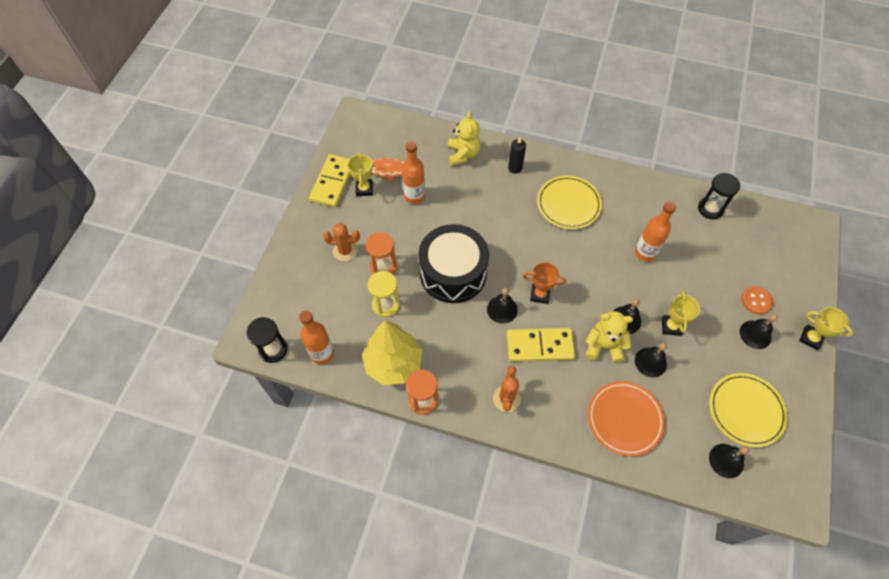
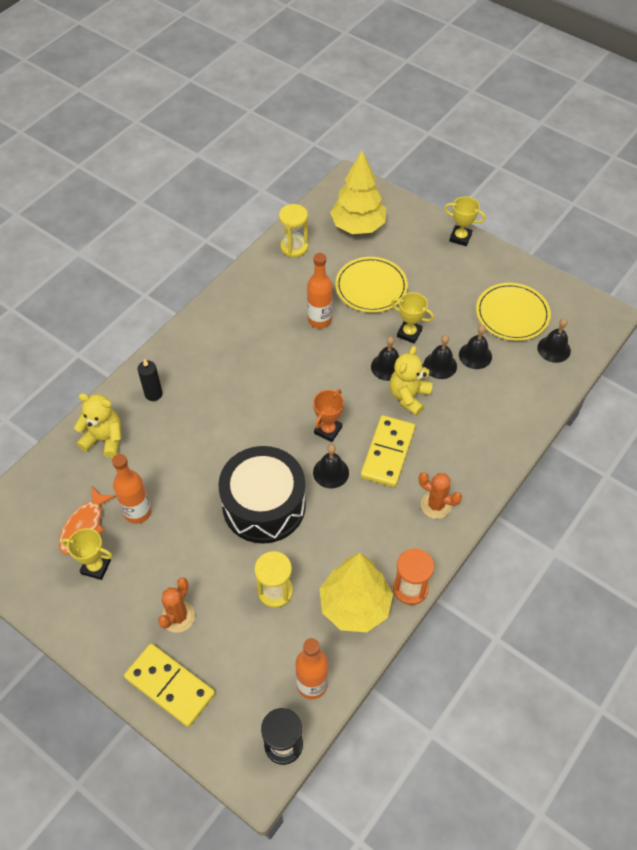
camera: 70 degrees left, 5 degrees down
(332, 182) = (64, 603): yellow domino -> yellow domino (170, 686)
(383, 267) = (222, 578): orange hourglass -> none
(568, 204) = (228, 361): yellow plate -> yellow plate (371, 287)
(625, 419) = (491, 410): orange plate -> none
(710, 209) = (294, 247): black hourglass -> yellow hourglass
(755, 334) = (441, 274): black bell -> black bell (475, 355)
(756, 301) = (408, 258): orange button -> none
(766, 249) = (358, 226): none -> yellow tree
(810, 338) = (460, 238): yellow trophy -> yellow trophy turned 60 degrees clockwise

